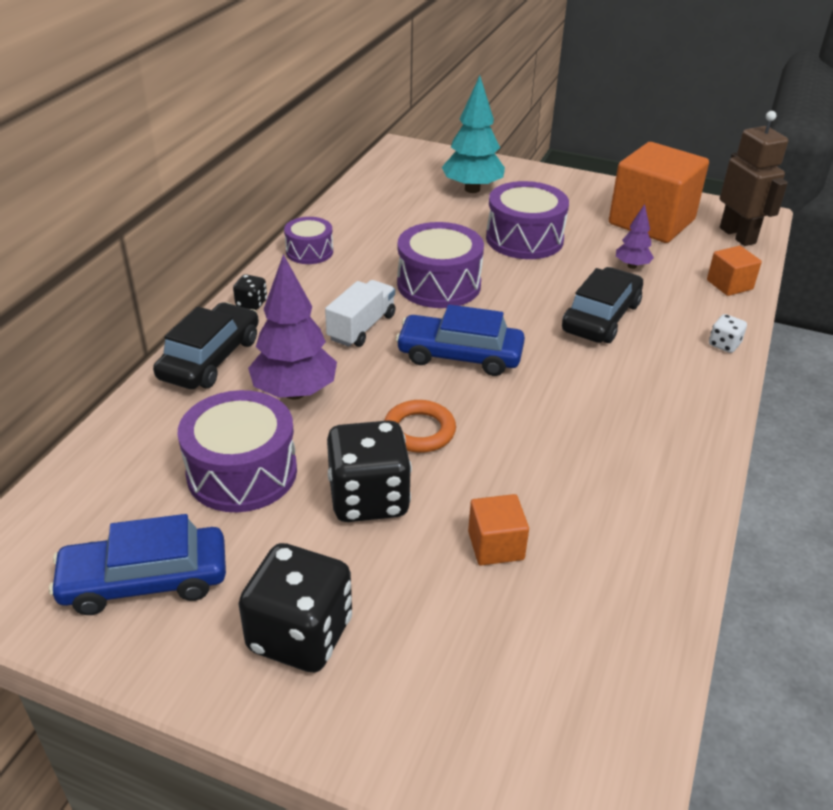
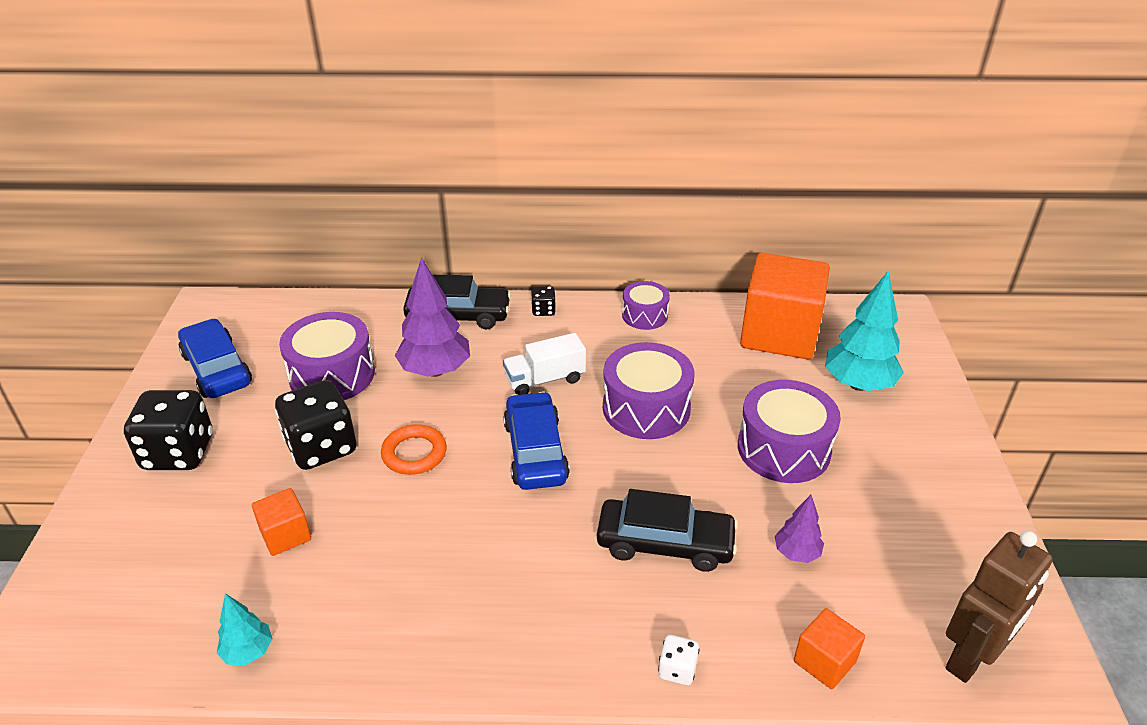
camera: 70 degrees right, 0 degrees up
(361, 327) = (545, 380): white truck -> white truck turned 150 degrees clockwise
(649, 593) = (248, 652): none -> turquoise tree
(651, 222) = (924, 556): orange cube -> orange cube (779, 334)

